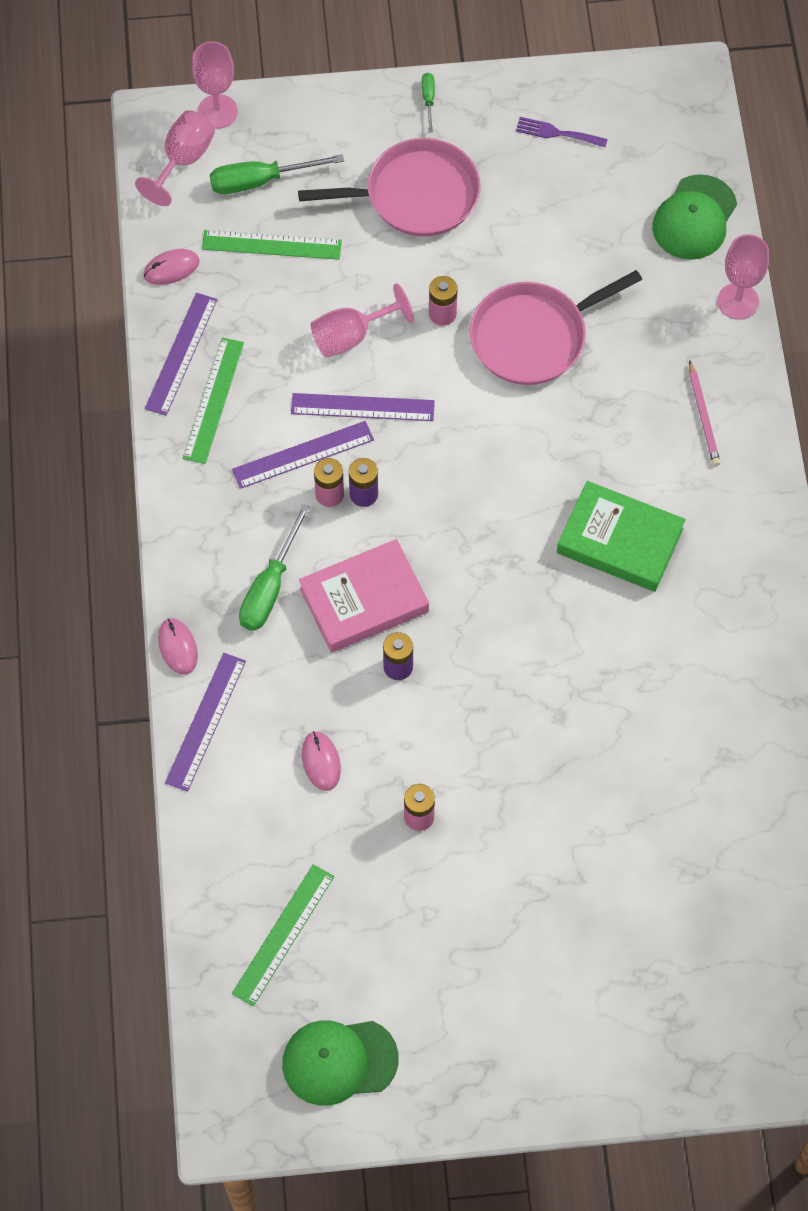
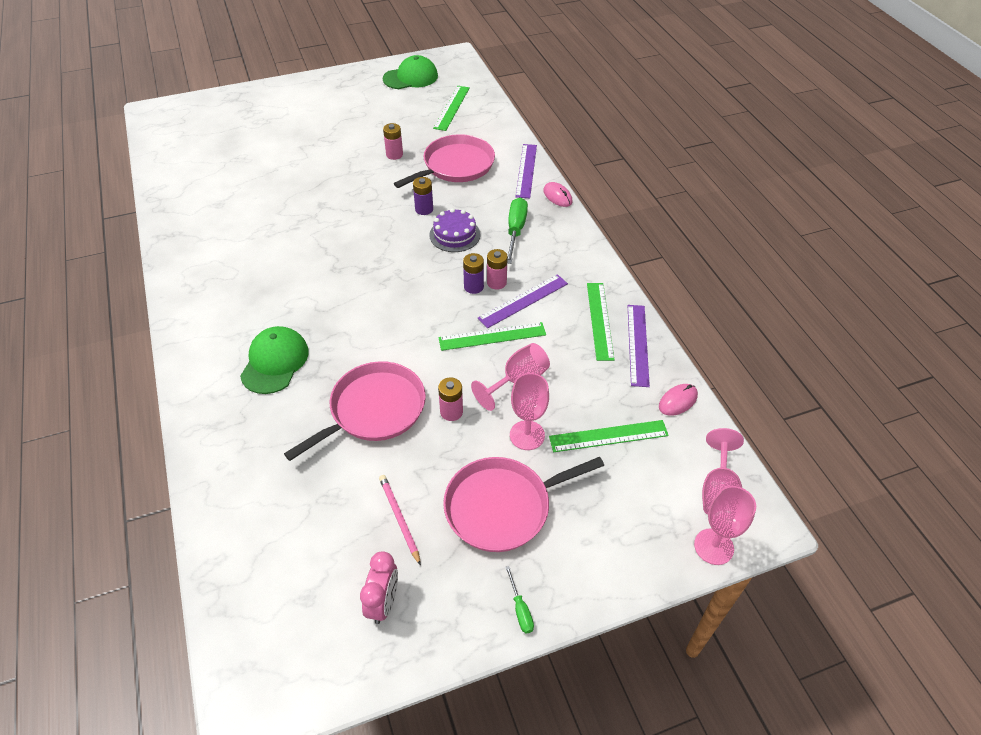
camera: 165 degrees right, 15 degrees down
(260, 181) = (643, 488): green screwdriver -> none
(321, 762) = (455, 166): pink mouse -> pink pan
(362, 407) = (492, 336): purple ruler -> green ruler
(364, 600) = (455, 235): pink book -> purple cake
(557, 133) = (383, 603): purple fork -> pink clock
(619, 541) = (291, 293): green book -> none
(694, 218) = (239, 543): green cap -> green cap (275, 362)
(703, 416) = (231, 380): pink pencil -> pink pencil (399, 518)
(738, 301) = (200, 474): pink goblet -> pink goblet (527, 435)

